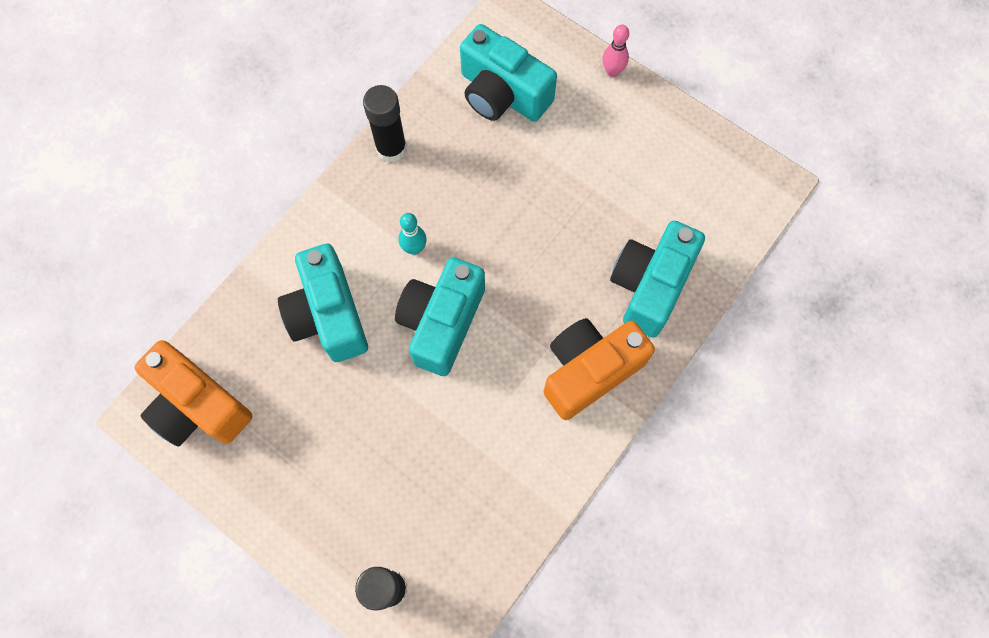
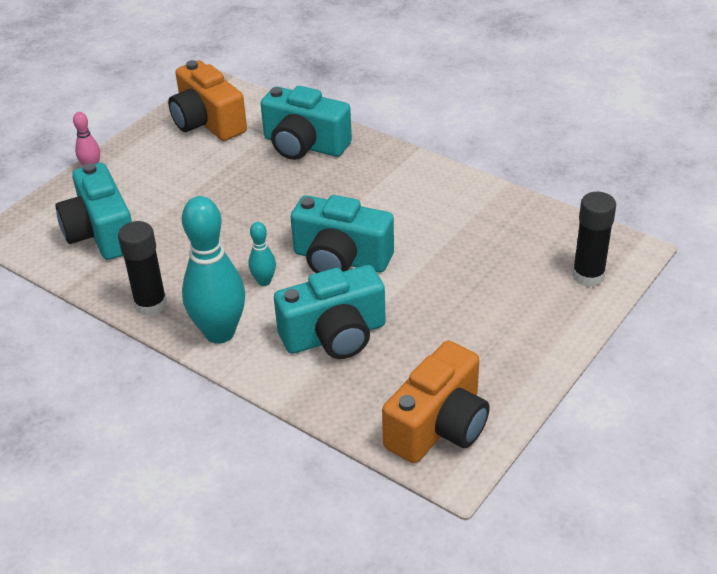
camera: 90 degrees left, 30 degrees down
(345, 211) = (220, 333): none -> turquoise bowling pin
(502, 94) = (101, 233): turquoise camera -> turquoise camera turned 120 degrees clockwise
(589, 371) = (381, 174): orange camera -> orange camera (207, 122)

